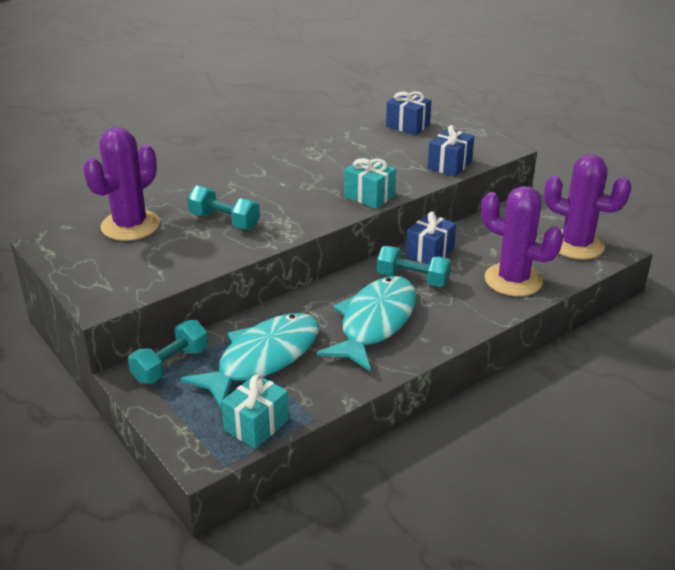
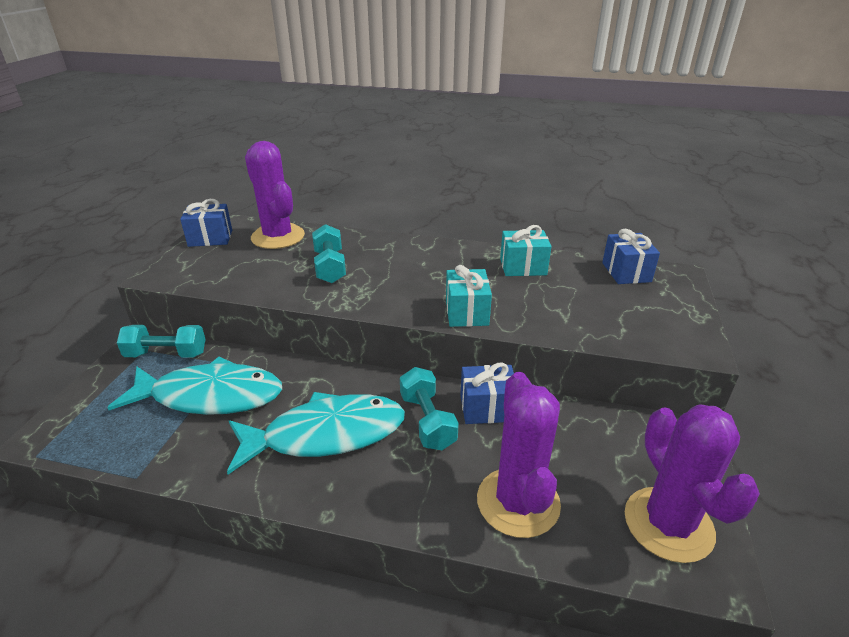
camera: 50 degrees right, 0 degrees up
(130, 225) = (278, 237): purple cactus -> purple cactus turned 60 degrees clockwise
(256, 425) = (107, 444): turquoise gift -> turquoise gift (523, 267)
(449, 165) = (599, 330): blue gift -> blue gift (210, 238)

